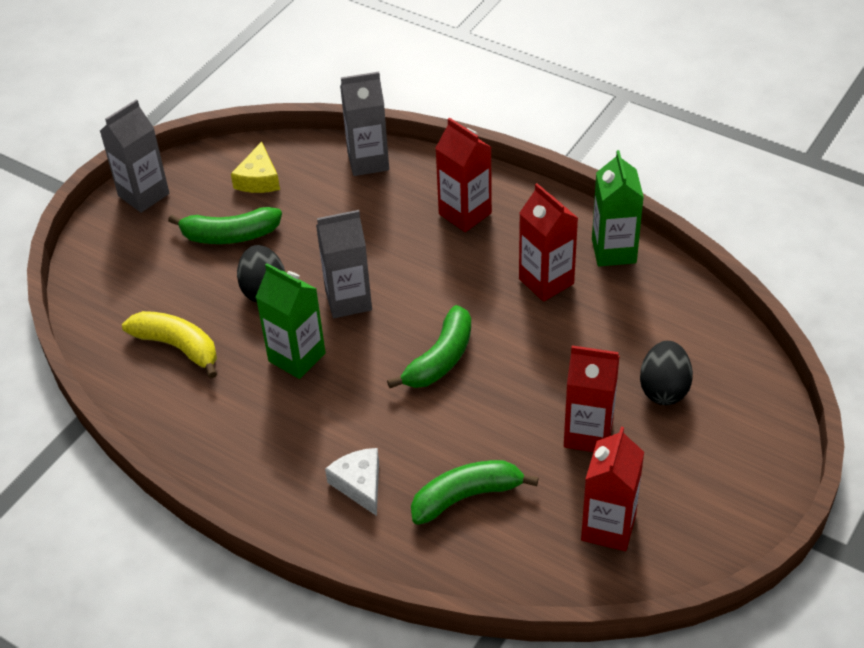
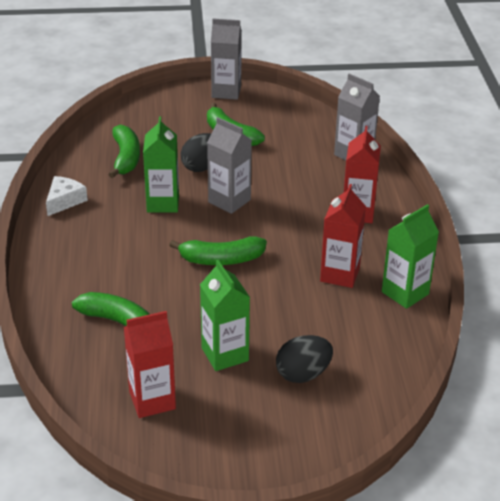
camera: 50 degrees right, 10 degrees down
(178, 347) = (126, 158): yellow banana -> green banana
(258, 179) = (287, 123): yellow cheese -> none
(359, 484) = (88, 273): white cheese -> white cheese (64, 201)
(588, 434) = (225, 354): red carton -> green carton

